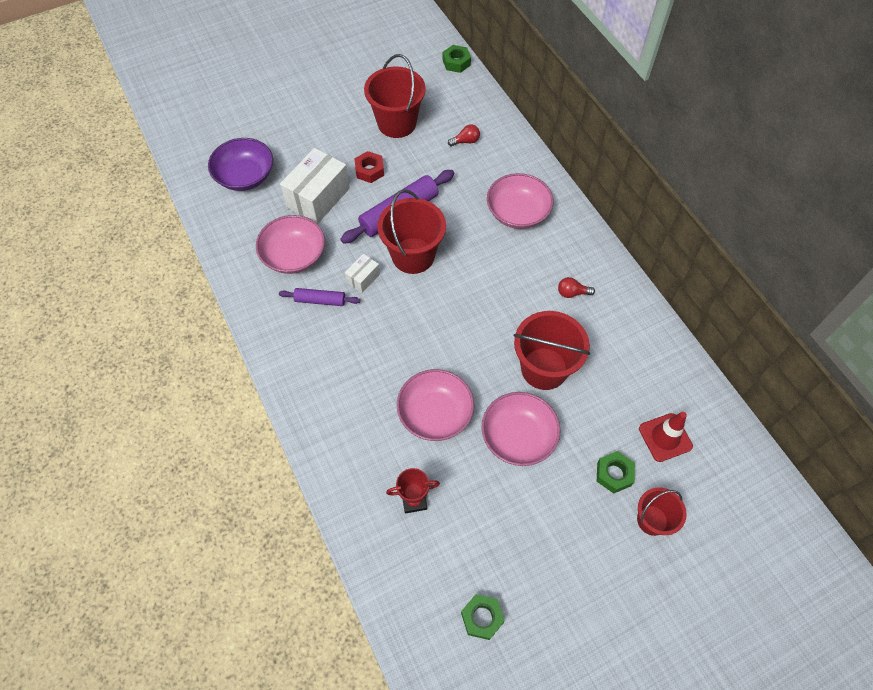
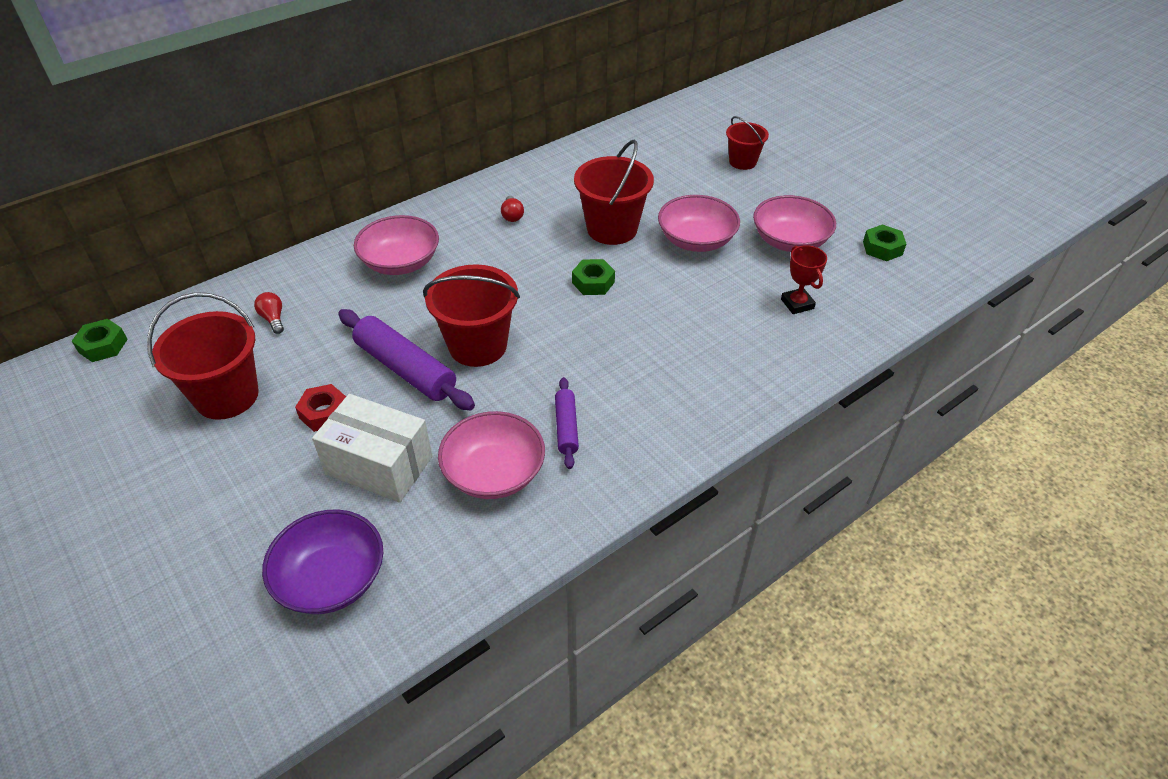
camera: 100 degrees left, 15 degrees down
(363, 278) = (521, 389): white box -> none
(435, 413) = (693, 300): pink bowl -> pink bowl (789, 241)
(614, 474) = (709, 182): green nut -> green nut (593, 282)
(665, 437) = (661, 156): red traffic cone -> none

